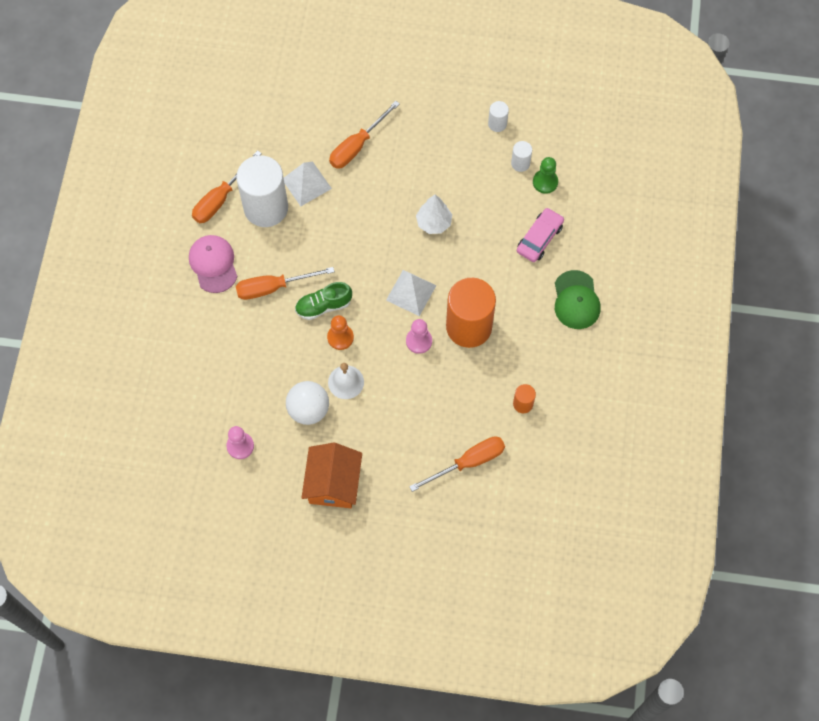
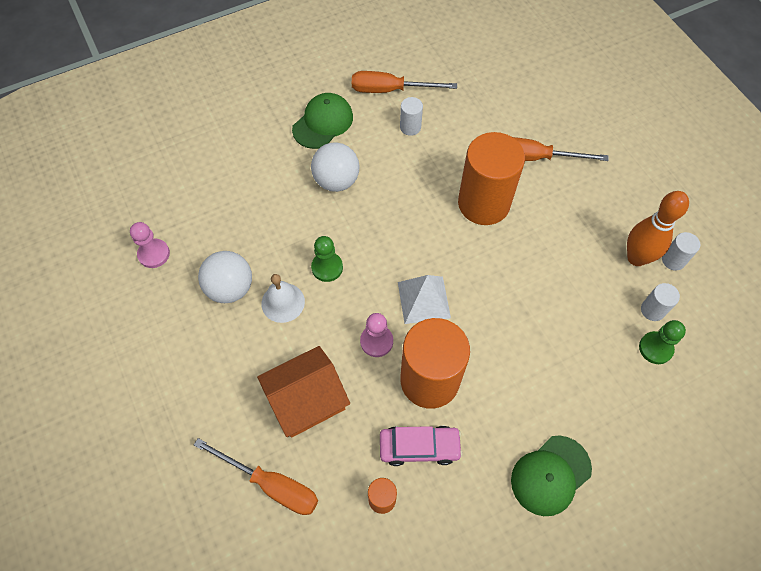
camera: 55 degrees right, 5 degrees down
(213, 264) = (323, 123): pink cap -> green cap
(266, 208) = (410, 127): white cylinder -> white cylinder, size x0.43
(273, 287) = (336, 181): orange screwdriver -> white ball
(306, 184) = (461, 142): white pyramid -> none
(323, 306) = (349, 232): green shoe -> none
(333, 483) = (163, 361): orange house -> orange house (306, 400)
(340, 337) = (327, 267): orange pawn -> green pawn
(367, 205) = (484, 203): none -> orange cylinder
(434, 223) = (515, 272): white tree -> none
(479, 144) = (636, 258): none -> orange bowling pin
(539, 238) = (588, 386): pink car -> pink car (419, 447)

